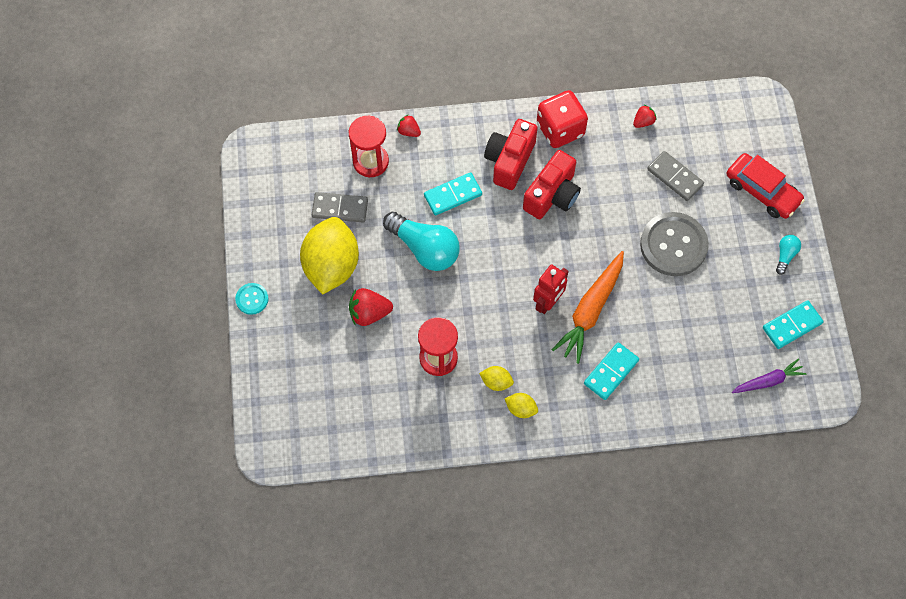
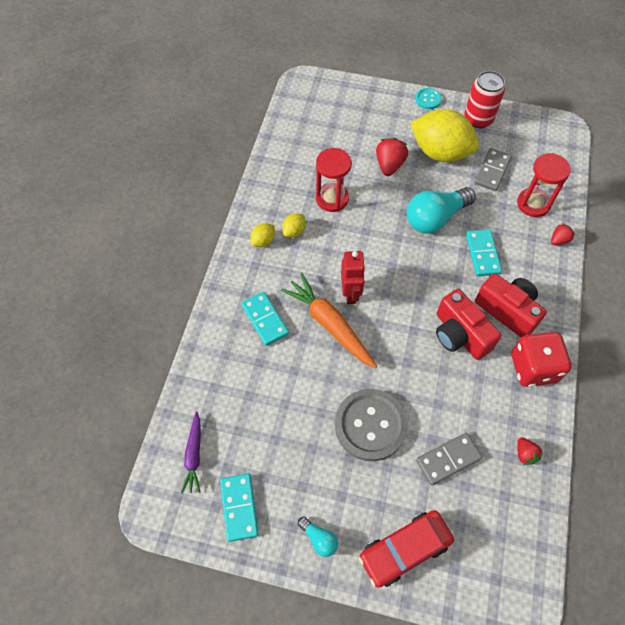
camera: 110 degrees right, 5 degrees down
(266, 238) = (478, 119): none -> red can
(548, 302) = (350, 293): red robot -> red robot turned 150 degrees counterclockwise

